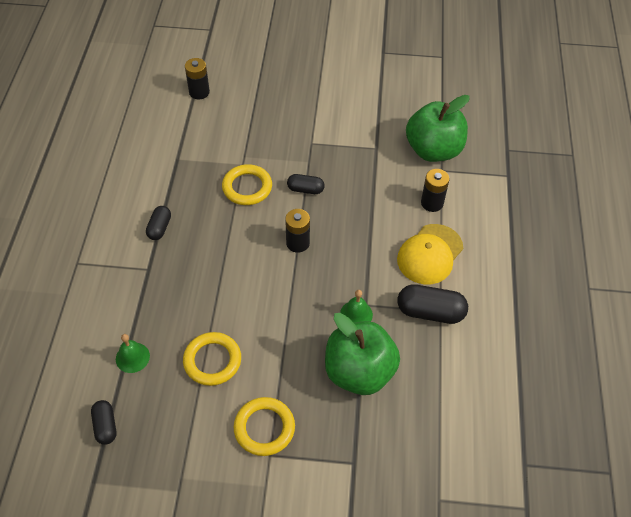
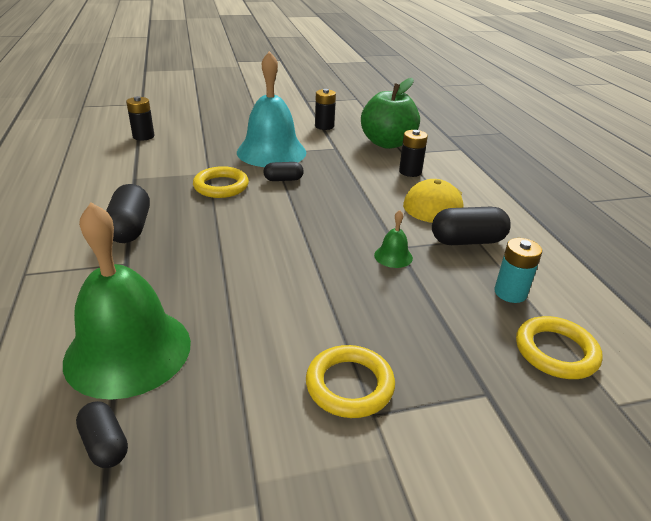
camera: 20 degrees left, 20 degrees down
(132, 357) = (128, 351): green bell -> green bell, size x2.46
(159, 228) = (130, 228): black capsule -> black capsule, size x1.67
(212, 361) = (244, 330): yellow ring -> yellow ring (556, 351)
(298, 243) = (296, 215): black battery -> black battery (324, 126)
(310, 142) = (271, 152): none -> turquoise bell
(359, 372) = (430, 302): green apple -> none
(429, 380) = (510, 293): none -> turquoise battery

